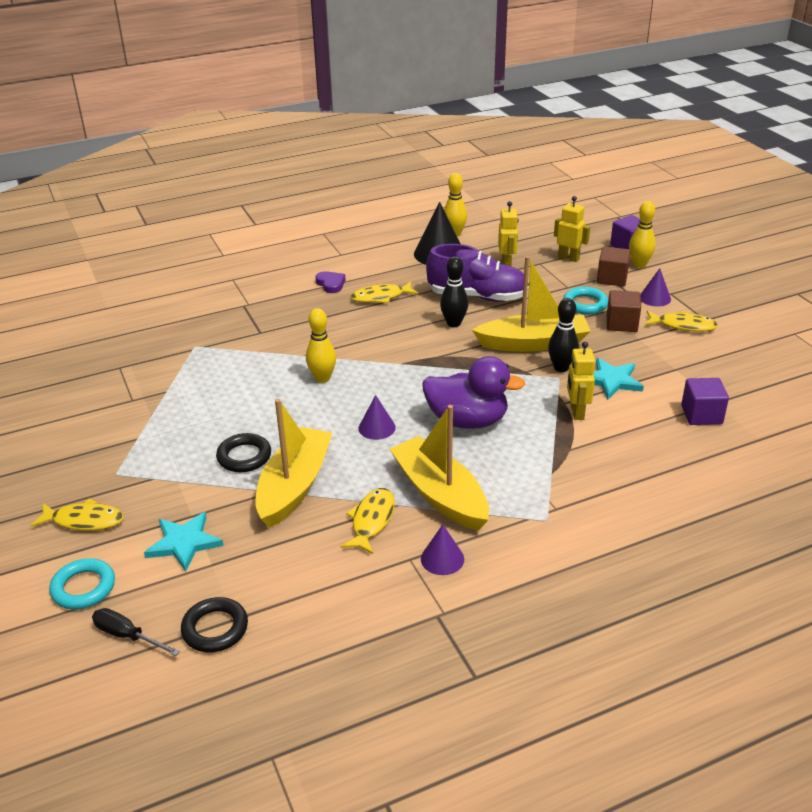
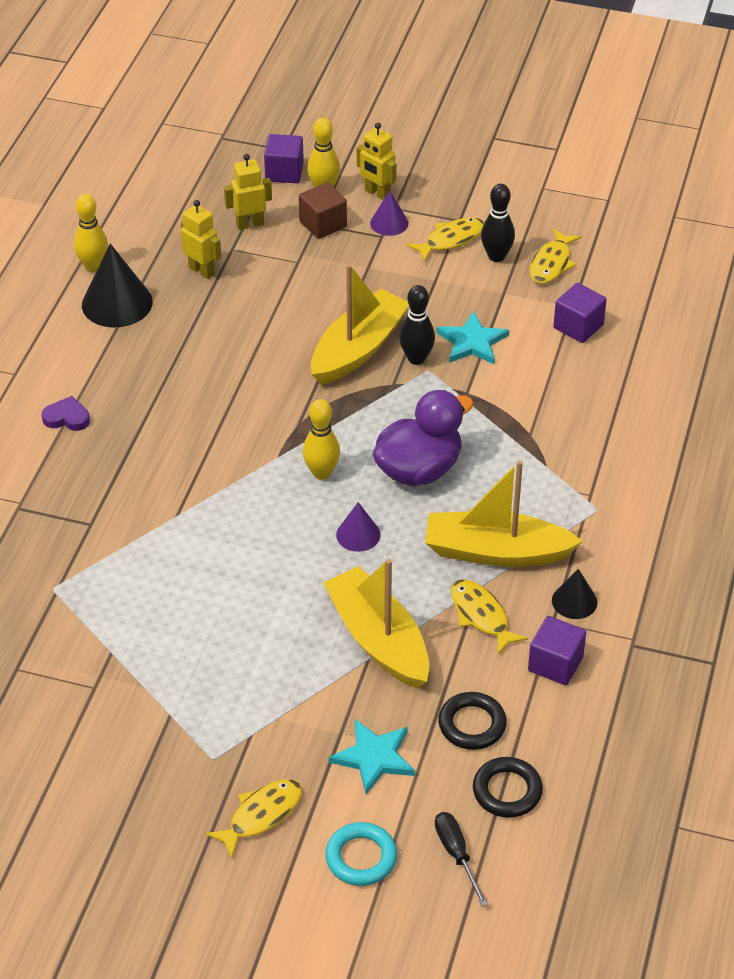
camera: 50 degrees left, 10 degrees up
(127, 636) = (456, 854): black screwdriver -> black screwdriver turned 90 degrees clockwise
(244, 457) = (294, 651): black ring -> black ring (472, 724)
(322, 378) = (234, 525): yellow bowling pin -> yellow bowling pin (321, 473)
(369, 584) = (555, 664): none -> purple cube
(381, 297) = (143, 397): yellow fish -> yellow fish (551, 263)
(442, 559) = (574, 601): purple cone -> black cone
(453, 323) = (258, 378): black bowling pin -> black bowling pin (496, 256)
(477, 296) = (234, 331): purple shoe -> none
(577, 412) = (488, 395): yellow robot -> yellow robot (377, 193)
(585, 304) = (341, 272): turquoise ring -> none
(621, 324) = (400, 273): brown cube -> none

